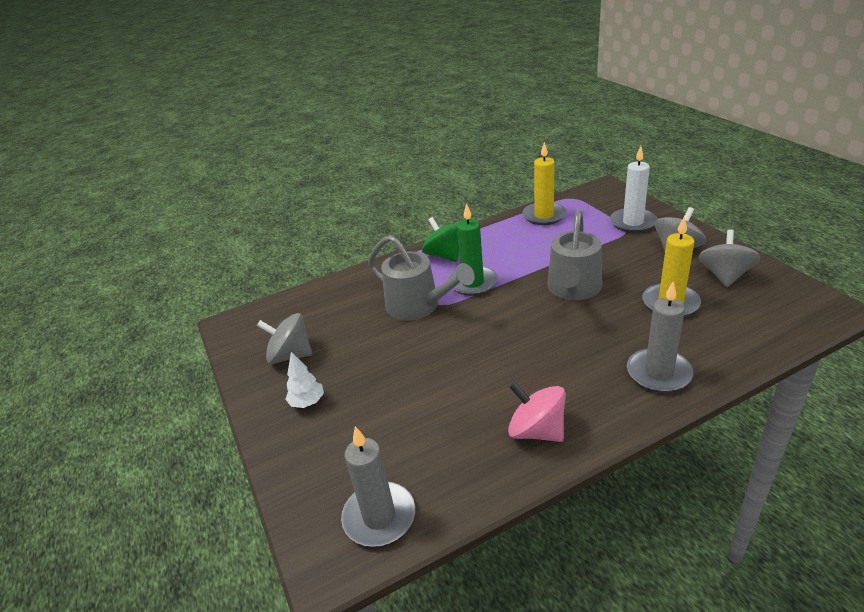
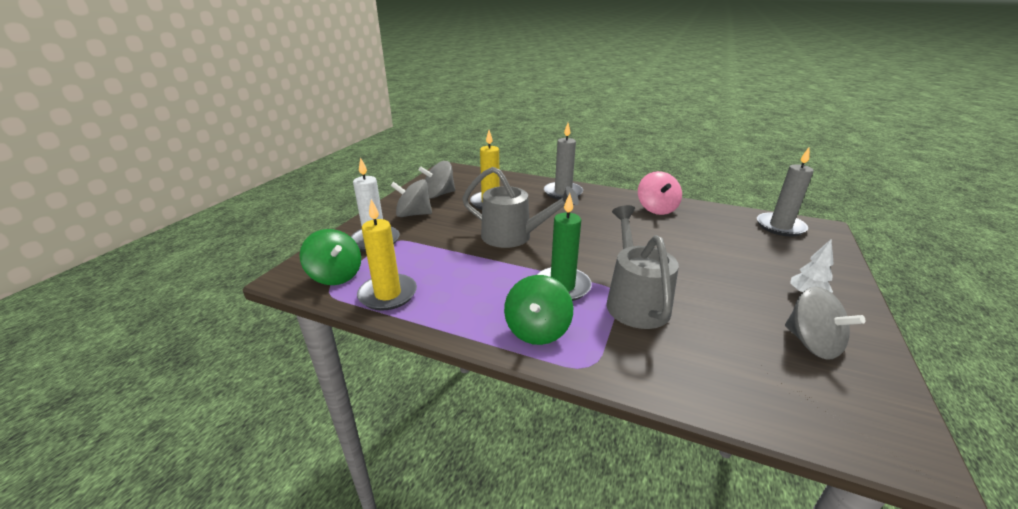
camera: 135 degrees left, 5 degrees down
(573, 290) = (514, 236): grey watering can -> grey watering can turned 45 degrees clockwise
(590, 202) = (336, 275): none -> green spinning top

